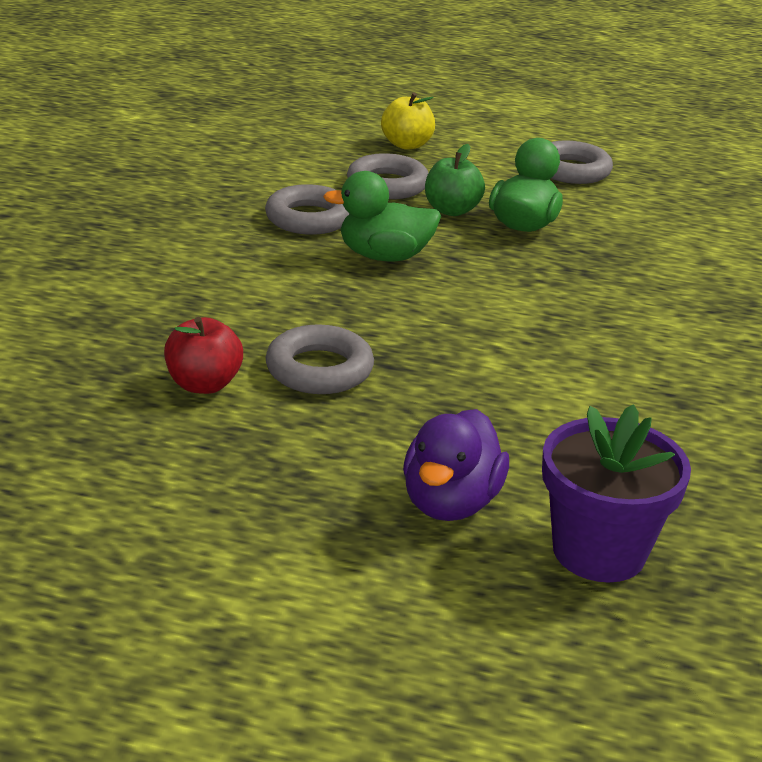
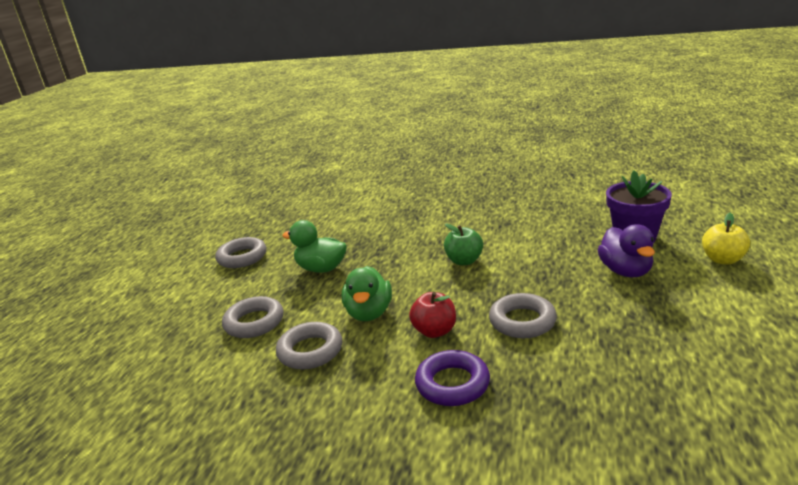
camera: 85 degrees left, 5 degrees down
(198, 302) = (452, 384): none -> purple ring
(204, 384) = (561, 362): red apple -> red apple (435, 331)
(407, 145) = (181, 321): yellow apple -> yellow apple (722, 260)
(450, 503) = (626, 271): purple duck -> purple duck turned 60 degrees clockwise
(451, 210) = (299, 294): green apple -> green apple (464, 261)

